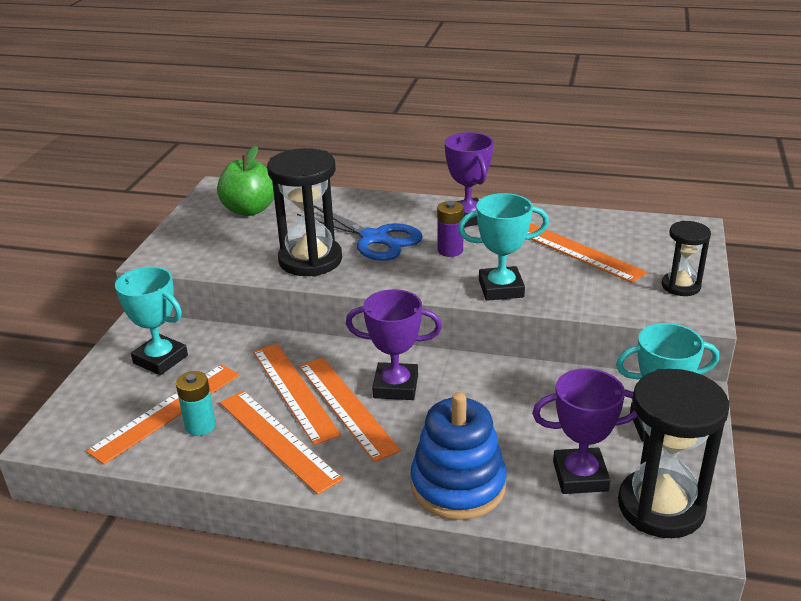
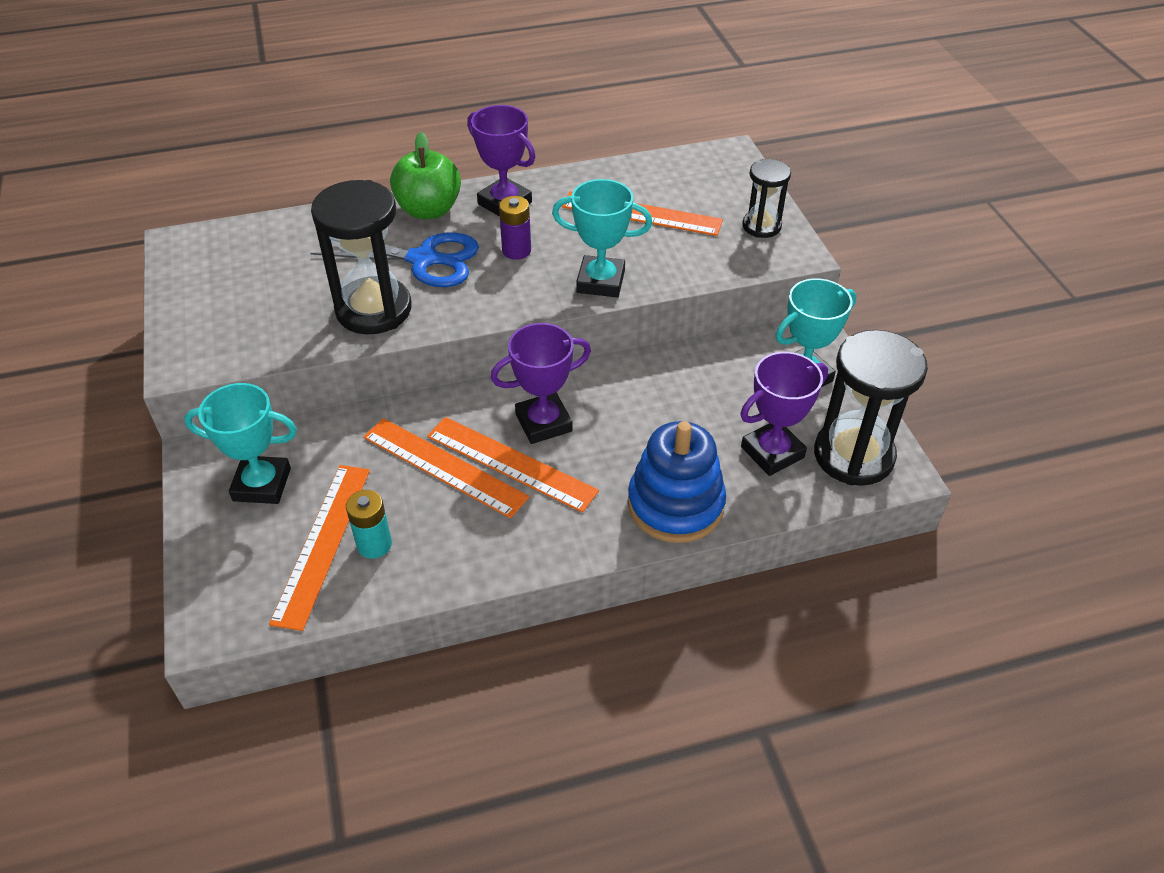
camera: 30 degrees left, 15 degrees up
(249, 210) = (245, 263): green apple -> green apple (429, 210)
(278, 439) = (469, 527): orange ruler -> none
(501, 289) = (600, 282): turquoise trophy -> turquoise trophy turned 45 degrees clockwise

